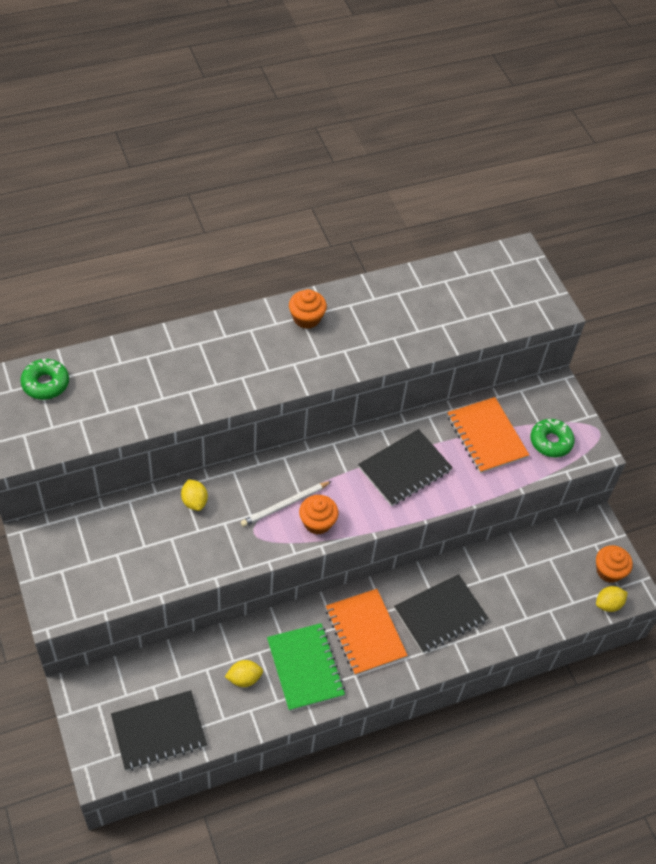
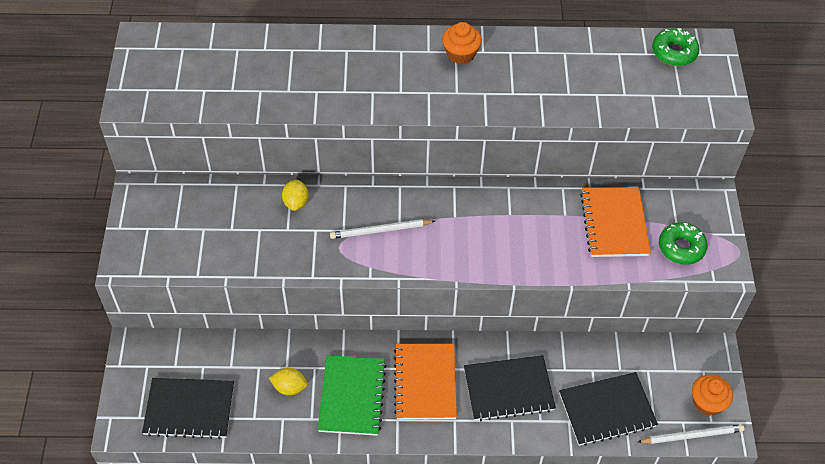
camera: 25 degrees right, 0 degrees up
(45, 384) = (188, 50): green donut -> green donut (674, 52)
(317, 522) = (405, 256): orange cupcake -> none
(405, 469) = (515, 231): black notebook -> black notebook (607, 410)
(608, 604) = (692, 435): yellow lemon -> white pencil

